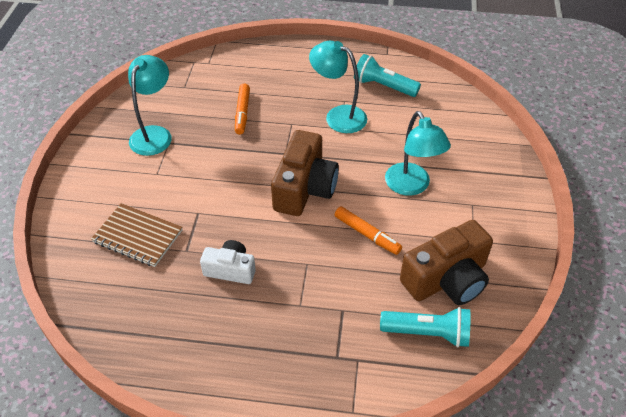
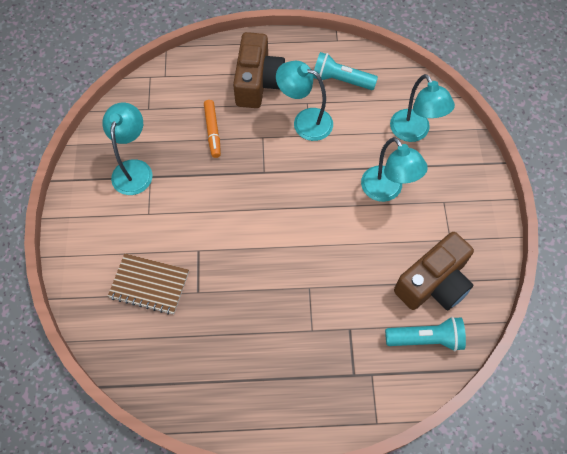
camera: 10 degrees left, 15 degrees up
(230, 269) = (243, 305): white camera -> none
(304, 188) = (290, 208): brown camera -> brown camera (258, 82)
(367, 234) = (356, 248): orange marker -> none
(451, 139) = (414, 132): none -> turquoise lamp

